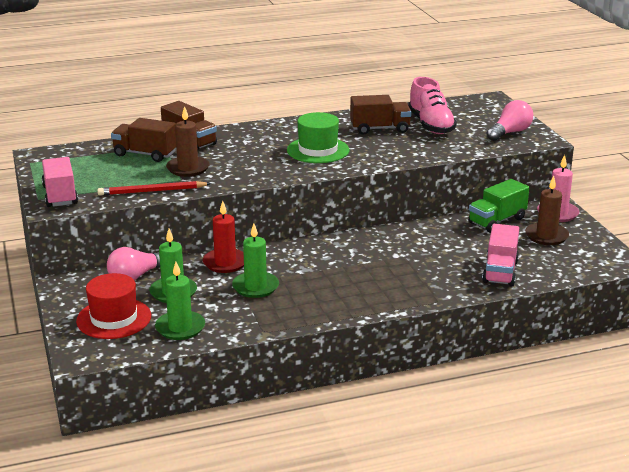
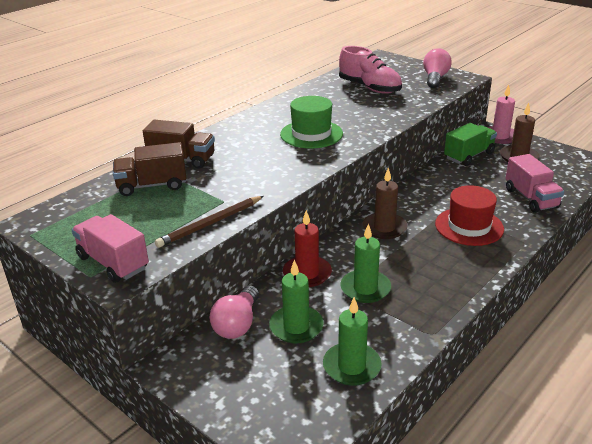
camera: 30 degrees left, 5 degrees up
(114, 318) = (271, 386): red hat -> red hat (469, 226)
(152, 191) = (210, 224): red pencil -> brown pencil
(188, 168) = (216, 187): brown candle -> brown candle (384, 228)
(380, 129) = (335, 101): brown truck -> none
(497, 221) = (469, 156): green truck -> green truck turned 150 degrees counterclockwise

